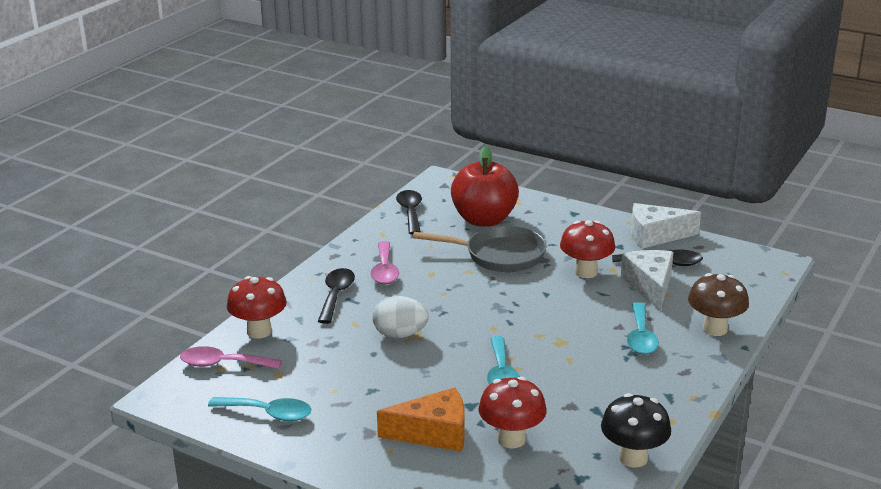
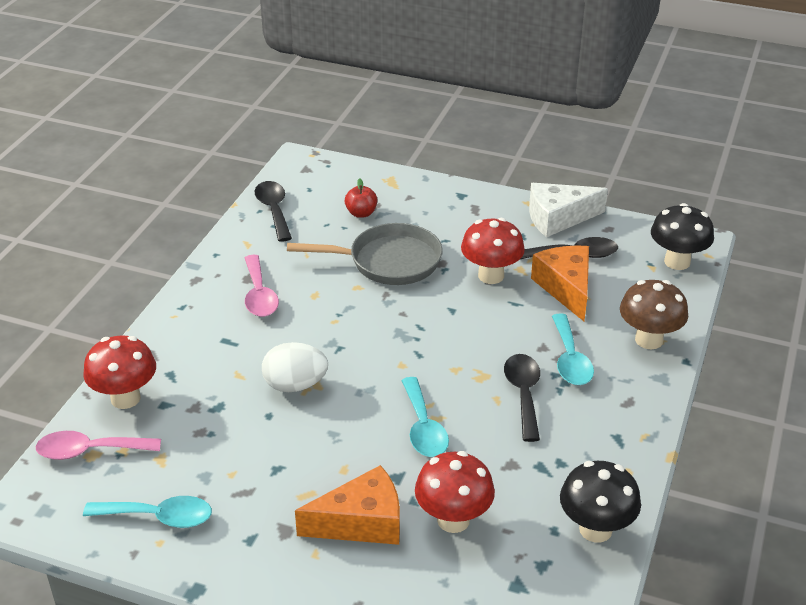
camera: 10 degrees left, 10 degrees up
(336, 295) = (208, 336): black spoon -> black spoon (523, 394)
(484, 220) = (361, 213): red apple -> red apple, size x0.42
(650, 286) = (566, 288): white cheese -> orange cheese
(755, 275) = (677, 262): none -> black mushroom

